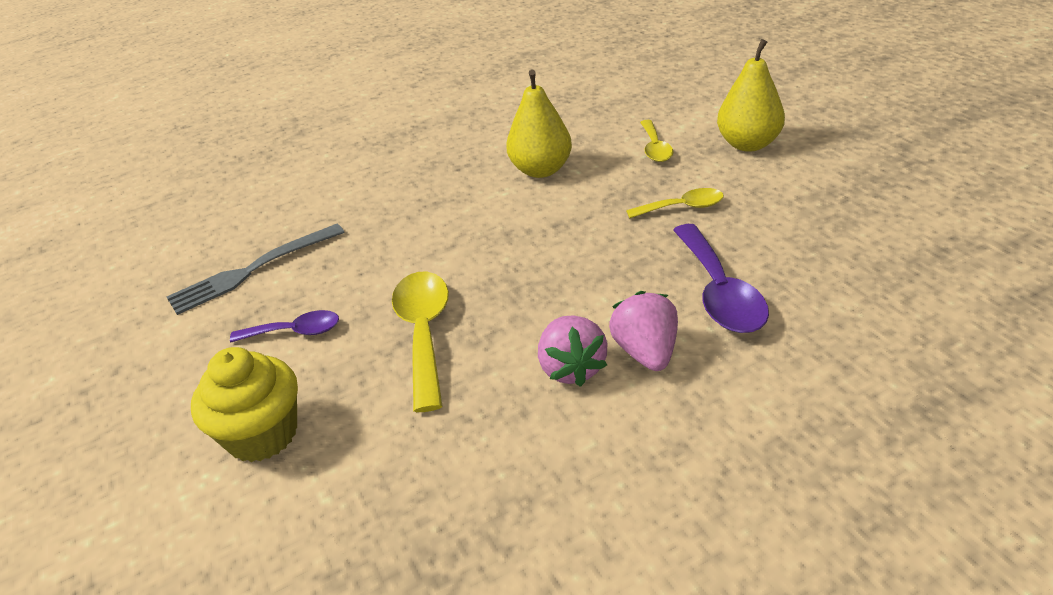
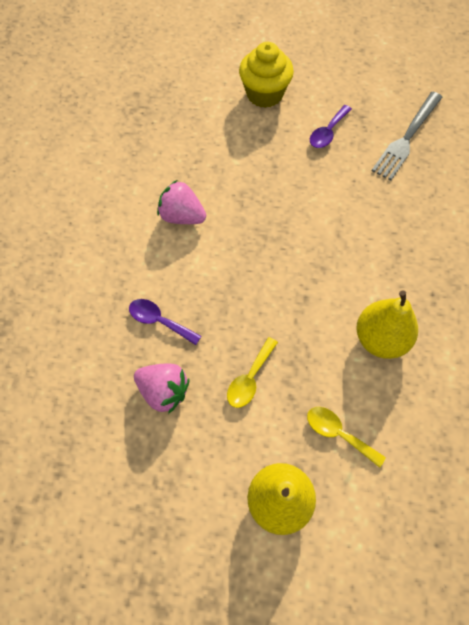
camera: 125 degrees right, 25 degrees up
(252, 270) = (406, 138): grey fork -> grey fork turned 150 degrees counterclockwise
(424, 333) = (271, 178): yellow spoon -> none
(646, 352) = (158, 252): pink strawberry -> pink strawberry (163, 391)
(719, 292) = (159, 321): purple spoon -> purple spoon, size x0.60

